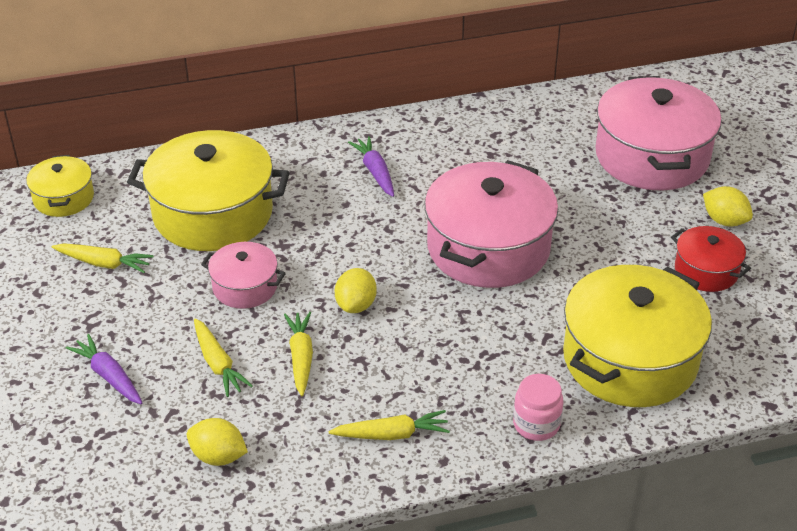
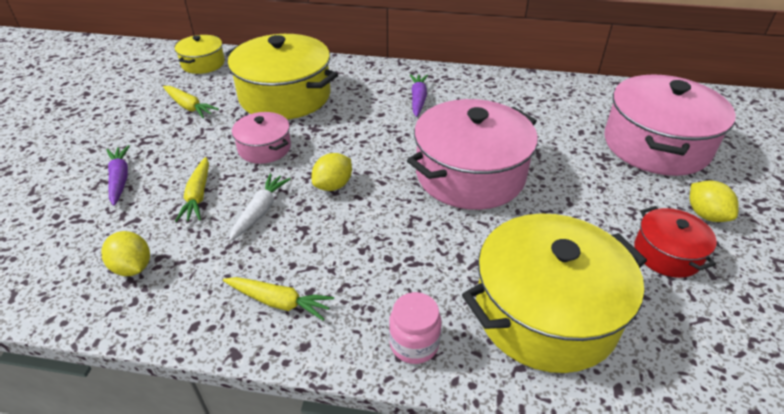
camera: 25 degrees right, 0 degrees up
(301, 357) = (260, 211): yellow carrot -> white carrot

